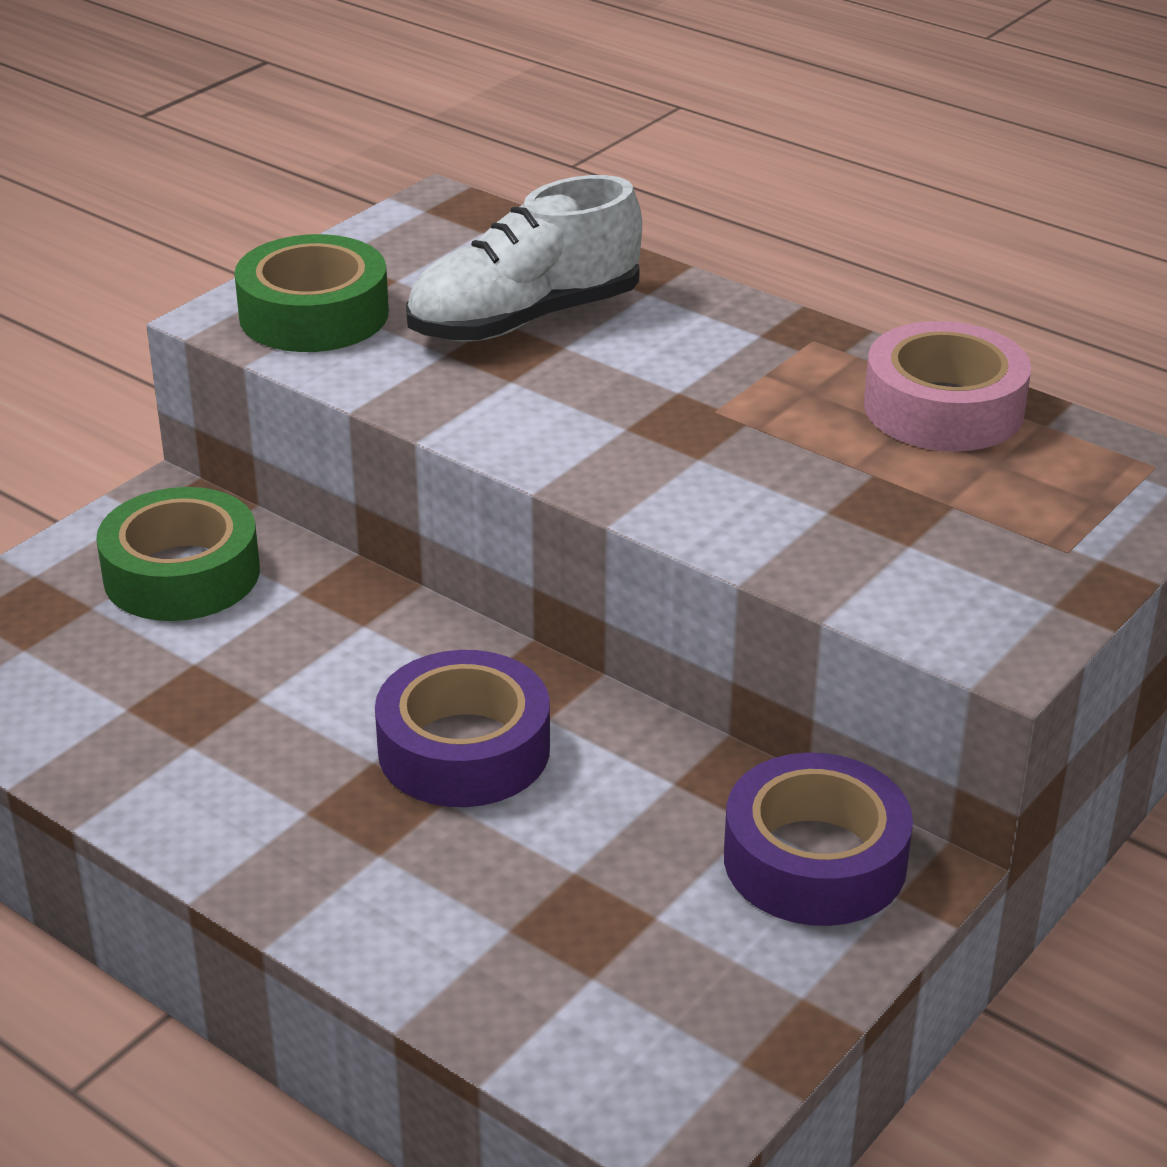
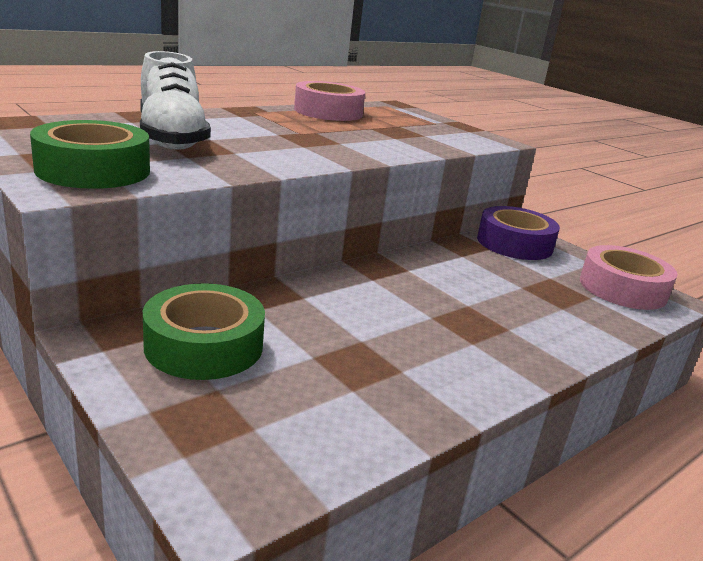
camera: 80 degrees left, 10 degrees down
(464, 749) = (428, 292): purple tape -> none
(678, 1037) = (622, 288): none -> pink tape

